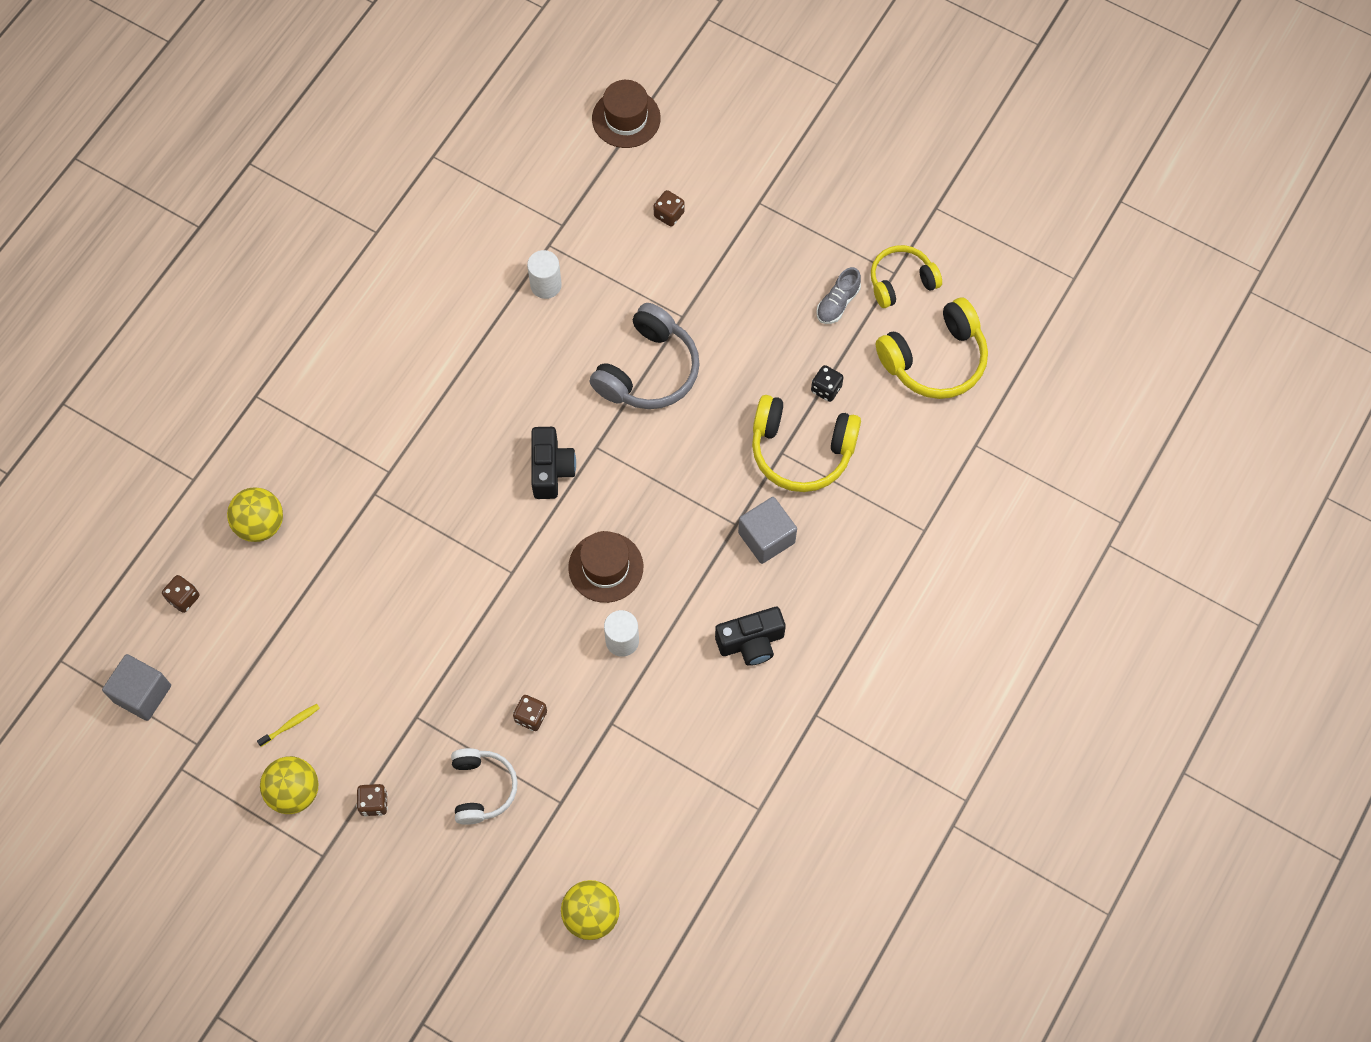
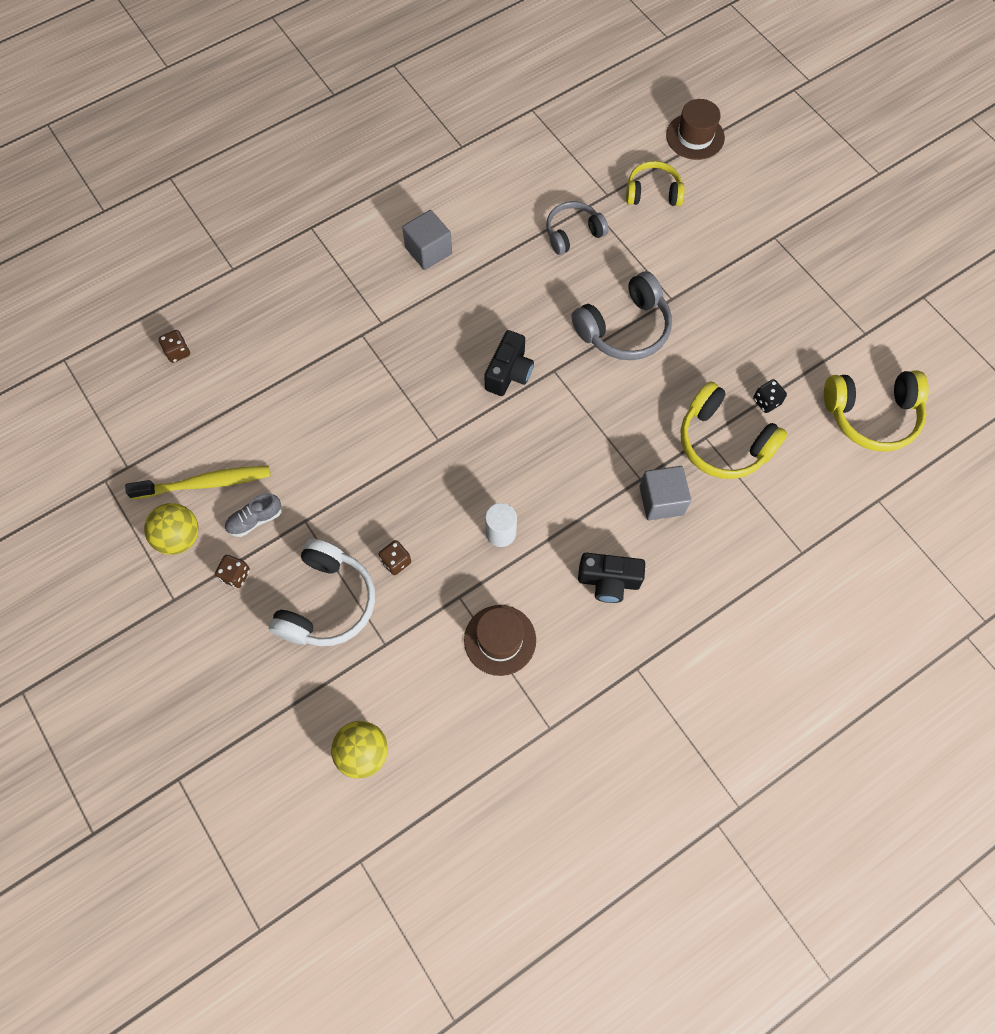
camera: 25 degrees right, 0 degrees up
(142, 693) = (108, 410): grey cube -> grey cube (428, 251)
(260, 524) = (264, 321): yellow ball -> none
(290, 724) = (205, 483): yellow toothbrush -> yellow toothbrush, size x2.28
(482, 788) = (327, 603): white headphones -> white headphones, size x1.52
(546, 285) = (573, 233): white cylinder -> grey headphones
(605, 567) = (516, 467): brown hat -> brown hat (500, 640)
(669, 214) = (696, 218): brown dice -> none
(837, 303) = (806, 338): grey shoe -> grey shoe (255, 520)
(901, 281) = (868, 342): yellow headphones -> yellow headphones (653, 192)

